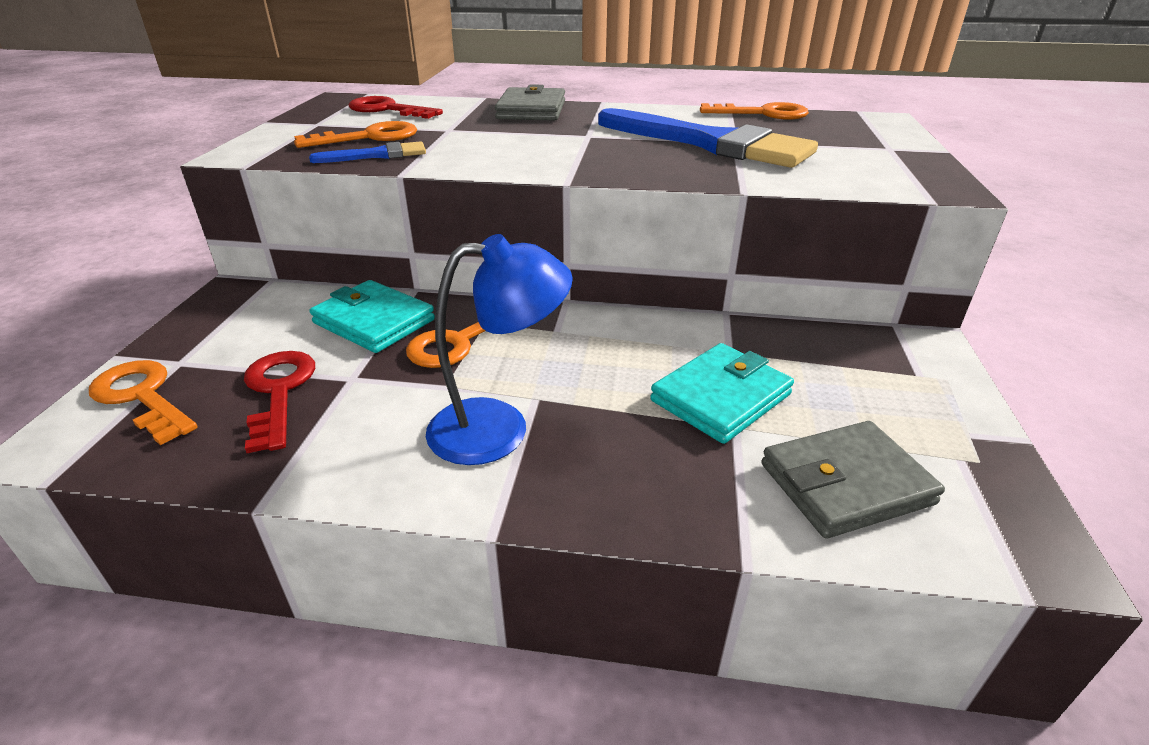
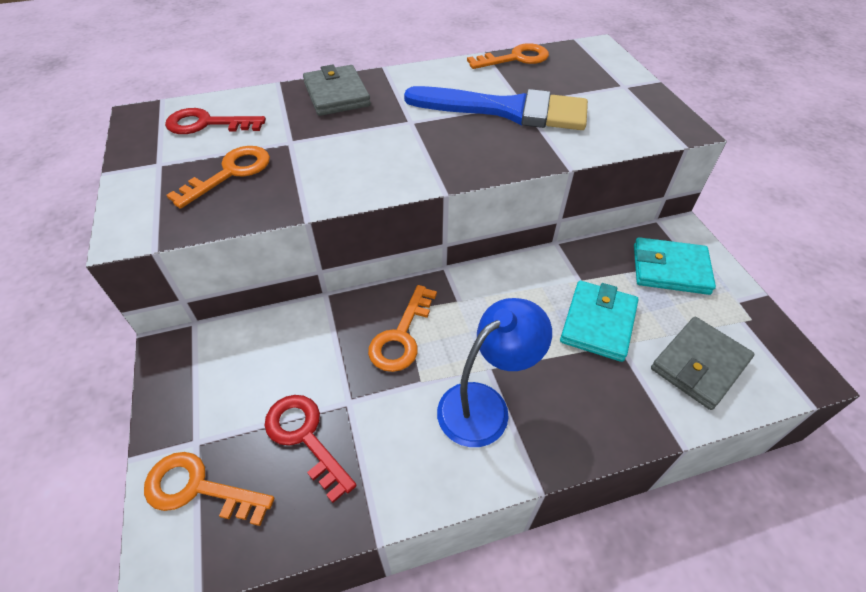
camera: 25 degrees left, 15 degrees up
(374, 321) = (320, 340): turquoise wallet -> turquoise wallet (670, 269)
(377, 155) = (262, 198): blue brush -> none

